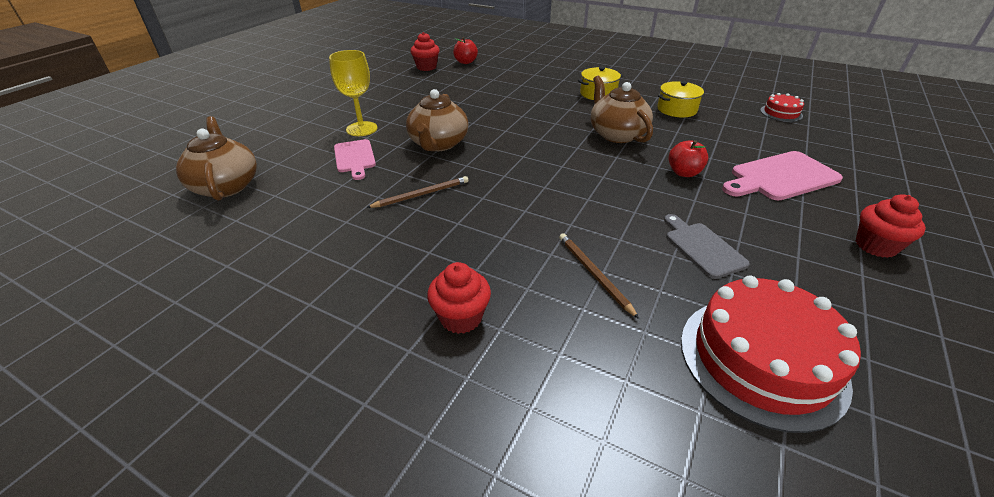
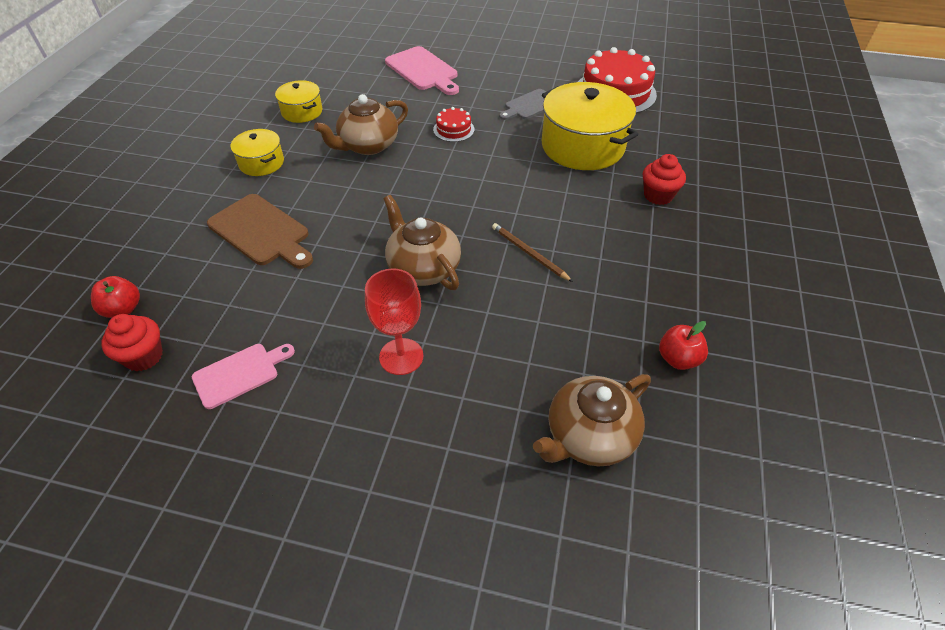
camera: 105 degrees left, 10 degrees up
(355, 158) = (479, 333): pink cutting board -> pink cutting board (239, 373)
(362, 129) = (401, 356): yellow goblet -> red goblet
(438, 144) = (423, 268): brown teapot -> brown teapot turned 120 degrees counterclockwise
(513, 93) = (262, 232): none -> brown cutting board
(594, 274) = (582, 146): brown pencil -> yellow pot
(684, 173) = (432, 110): red apple -> red apple (678, 359)
(781, 113) = (303, 59): red cake -> red cake (453, 129)
(875, 246) = (496, 49): red cupcake -> none

